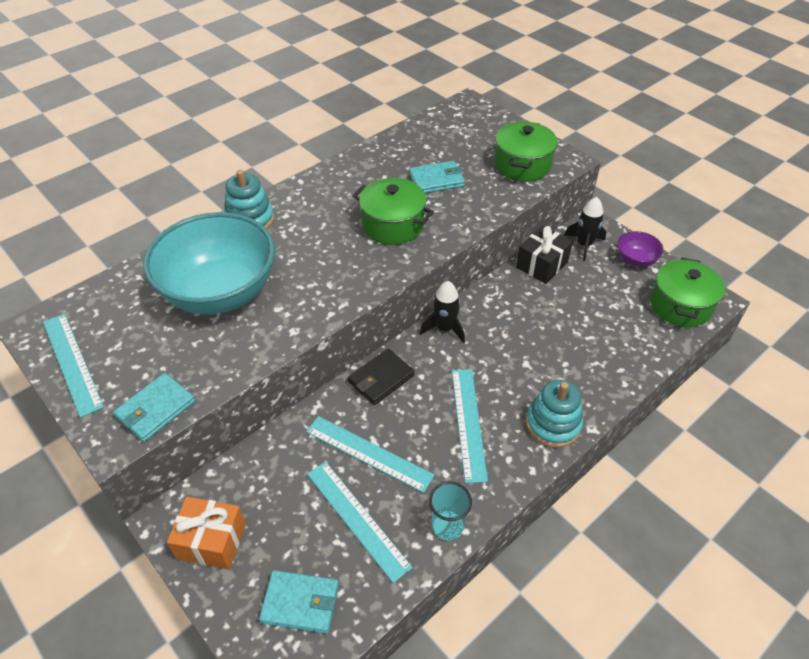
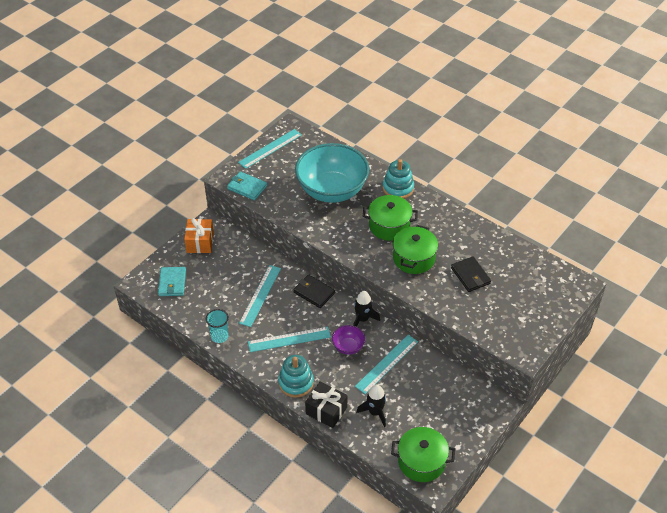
camera: 80 degrees right, 0 degrees up
(357, 519) = (219, 297): turquoise ruler -> turquoise ruler (386, 363)
(436, 180) = (470, 276): turquoise wallet -> black wallet
(522, 165) = (507, 325): green pot -> green pot (389, 226)
(541, 265) = (440, 371): black gift -> black gift (326, 410)
(584, 245) = (472, 398): black rocket -> black rocket (375, 412)
(635, 260) = (465, 433): purple bowl -> purple bowl (348, 347)

